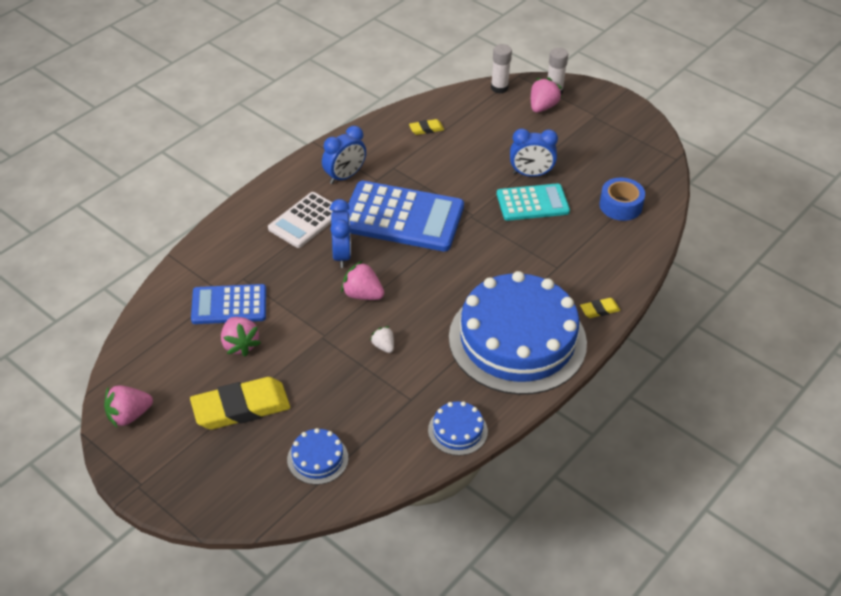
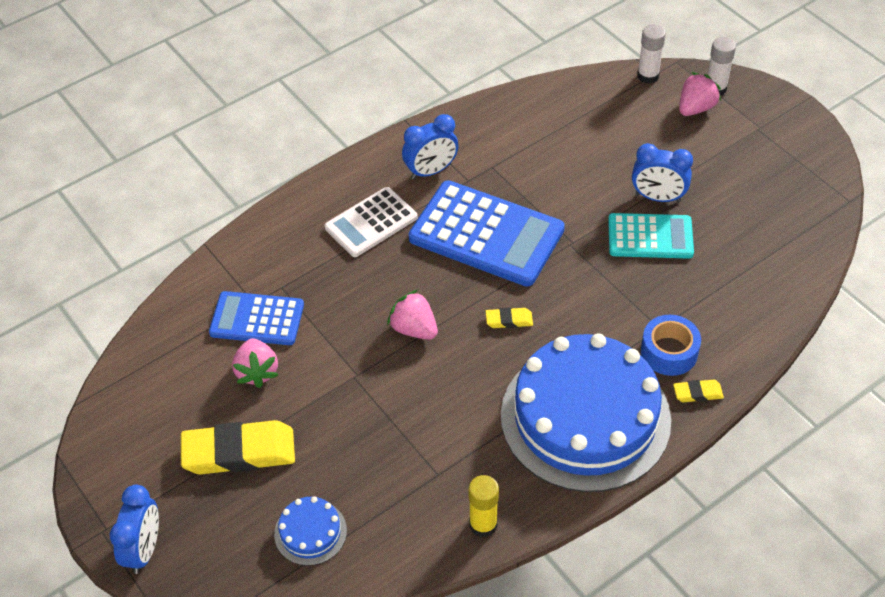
camera: 15 degrees right, 5 degrees up
(129, 415) = (112, 441): pink strawberry -> none
(341, 255) = (402, 273): blue clock -> blue clock (144, 550)
(383, 346) = (422, 400): white strawberry -> none
(426, 129) = (544, 120): yellow eraser -> yellow eraser (509, 320)
(457, 430) = (483, 525): blue cake -> yellow glue stick
(620, 205) = (760, 255): blue tape -> blue tape (669, 352)

